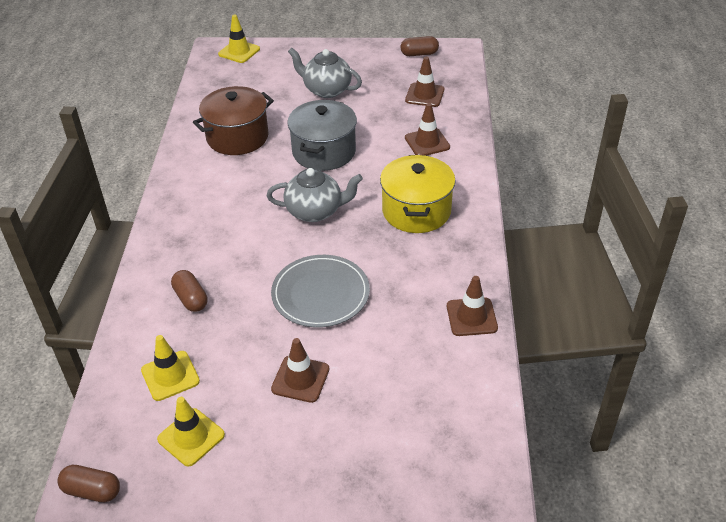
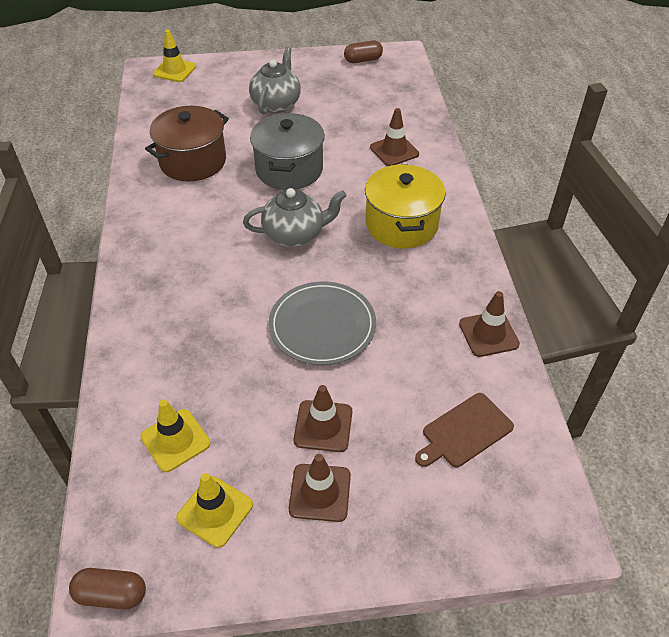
camera: 10 degrees left, 5 degrees up
(191, 298) = (180, 346): brown capsule -> none
(326, 90) = (276, 104): grey teapot -> grey teapot turned 90 degrees clockwise
(424, 95) = (379, 102): brown traffic cone -> brown traffic cone (320, 492)
(426, 398) = (464, 432): none -> brown cutting board

